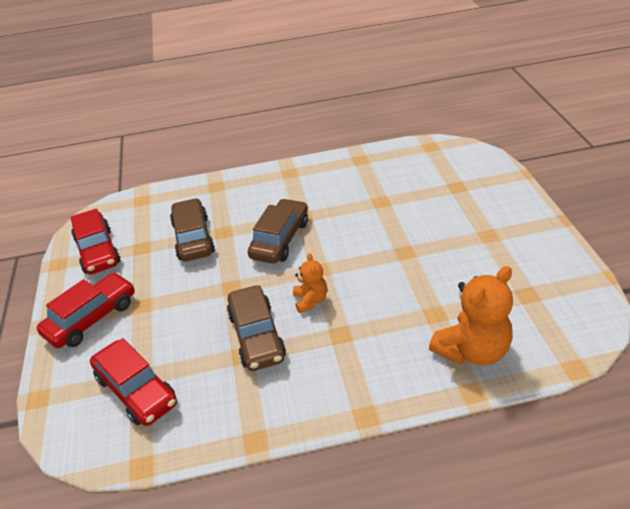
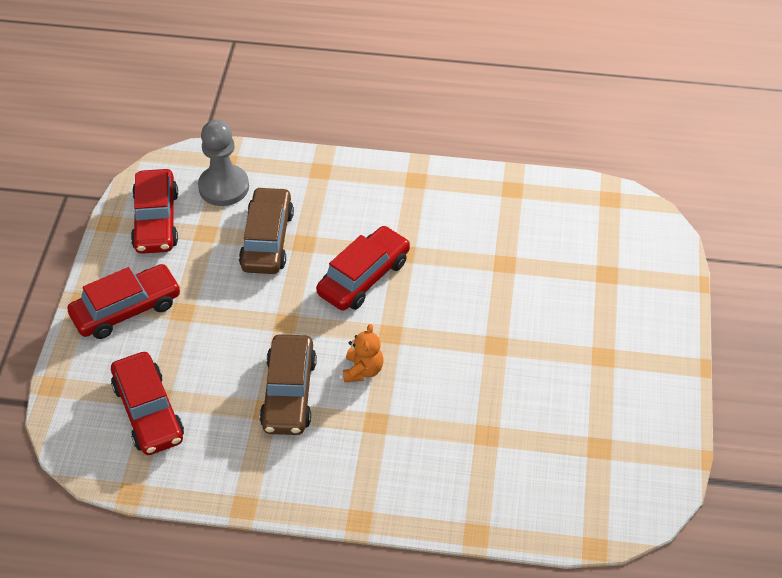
camera: 15 degrees right, 10 degrees up
(145, 215) = (224, 187): none -> grey pawn
(280, 239) = (364, 277): brown car -> red car
(472, 351) = (502, 491): orange teddy bear -> none

